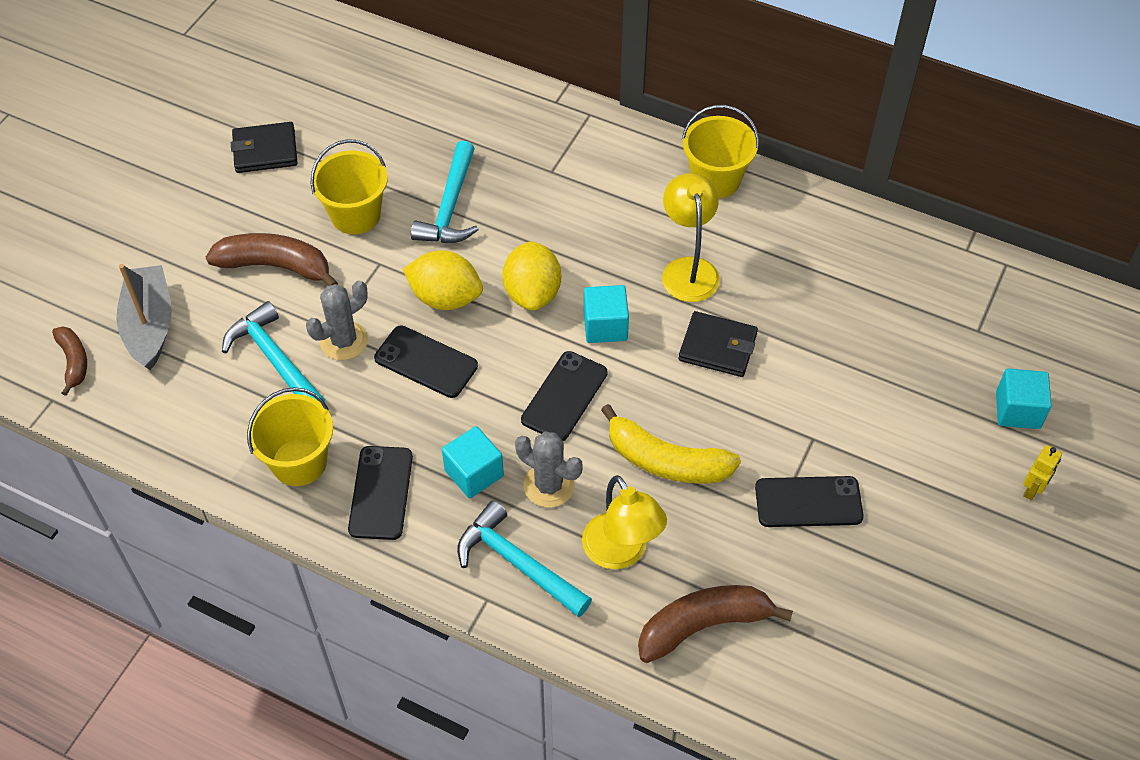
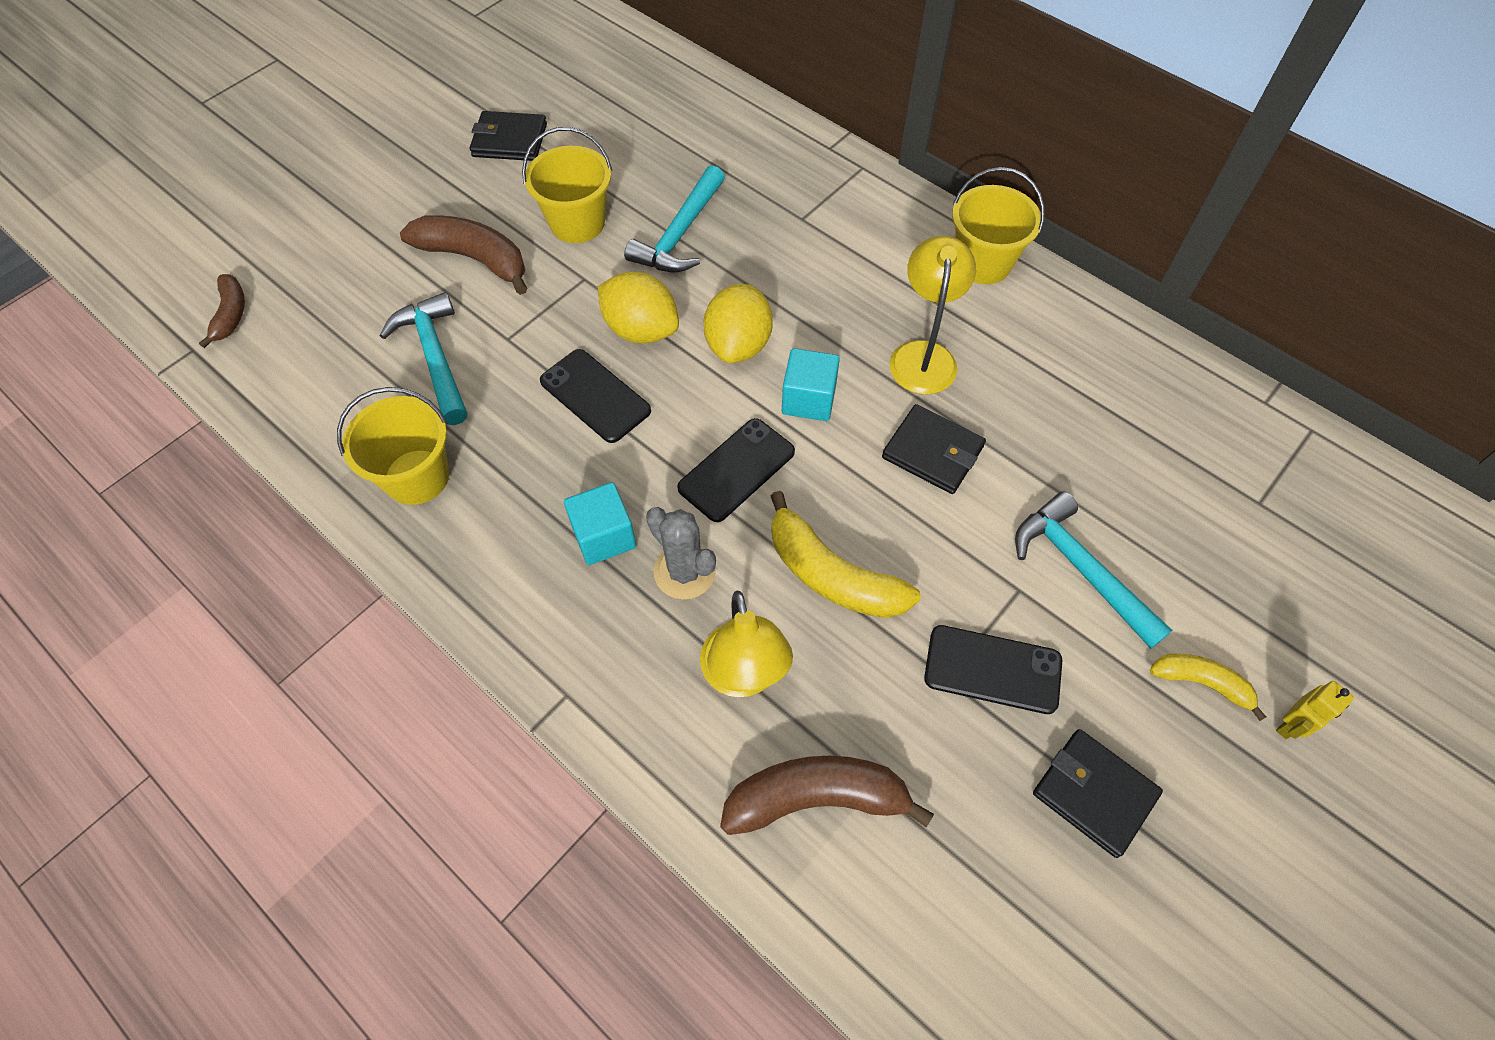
camera: 15 degrees right, 5 degrees up
(149, 325) = (322, 293): grey boat -> none
(344, 341) = (515, 353): grey cactus -> none
(381, 493) = (492, 534): black phone -> none
(517, 563) = (616, 658): turquoise hammer -> turquoise hammer (1080, 568)
(904, 571) = (1094, 793): none -> black wallet
(963, 475) = (1201, 683): none -> yellow banana
(1017, 410) = (1290, 615): turquoise cube -> none

